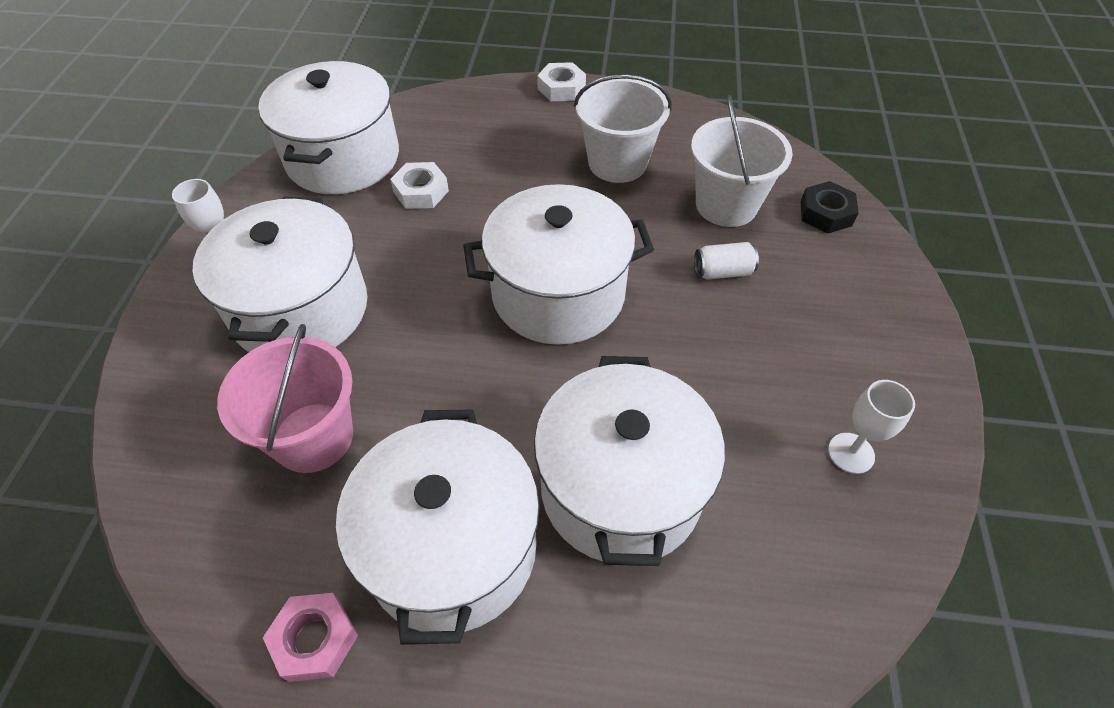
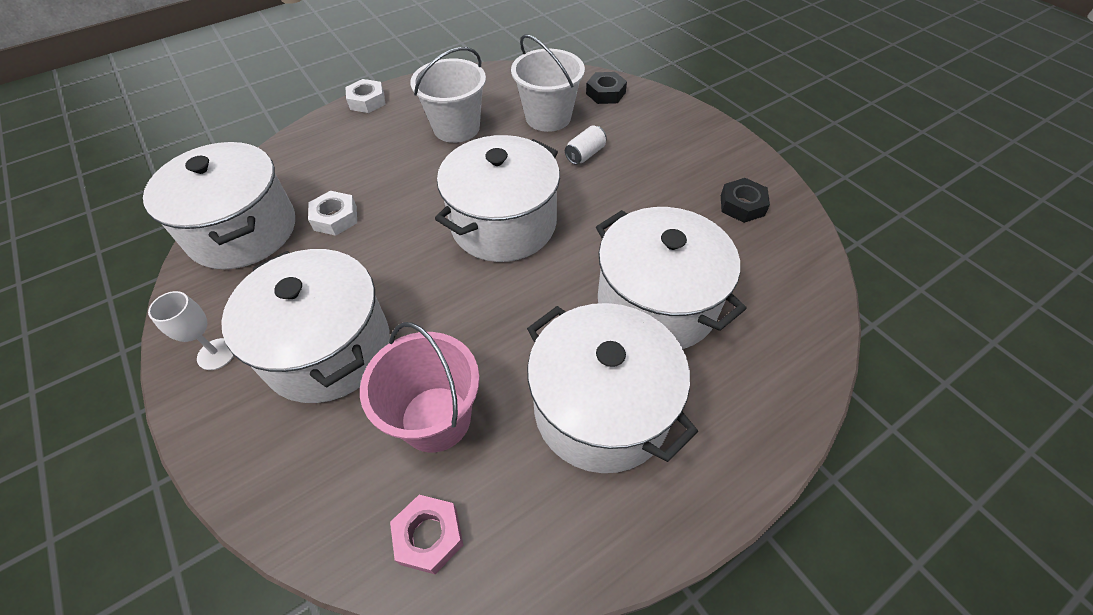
camera: 40 degrees left, 0 degrees up
(315, 639) = (579, 530): pink nut -> pink nut (429, 536)
(851, 453) = (742, 205): white goblet -> black nut

